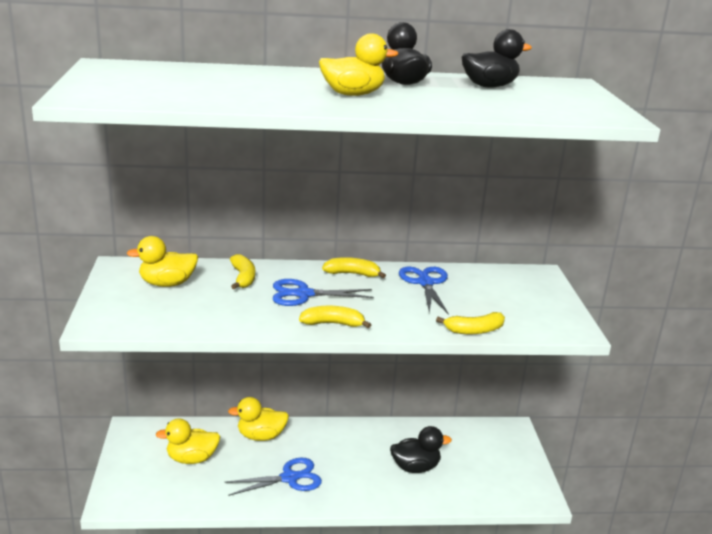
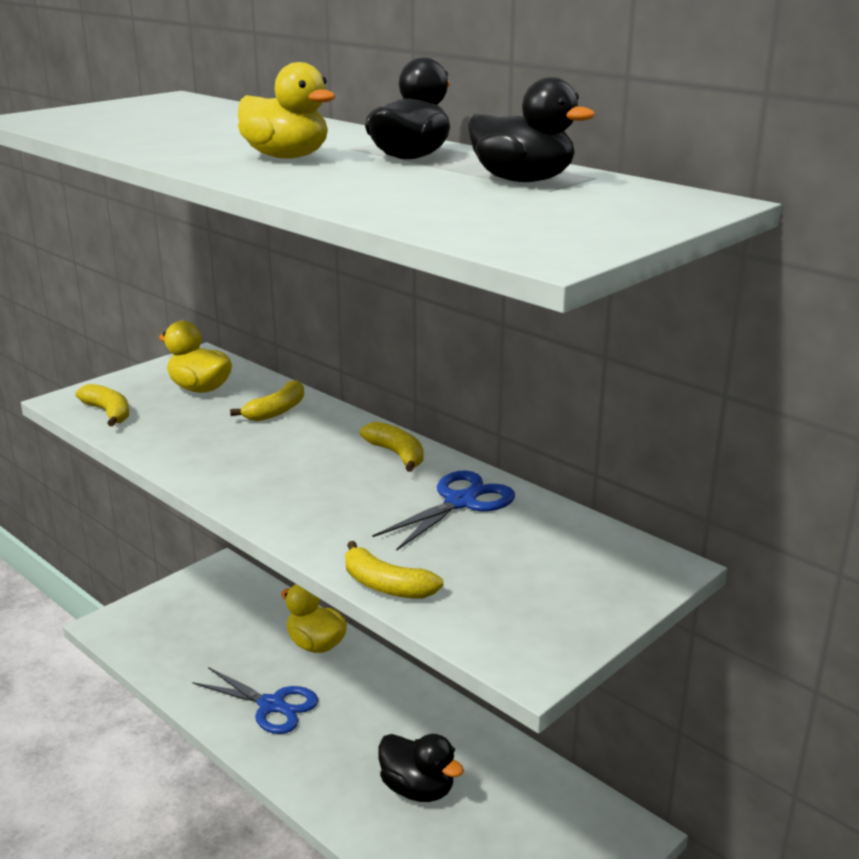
camera: 50 degrees right, 0 degrees up
(192, 459) = (222, 627): yellow duck -> none
(304, 294) = (294, 453): blue scissors -> none
(333, 324) = (251, 496): yellow banana -> yellow banana (108, 413)

